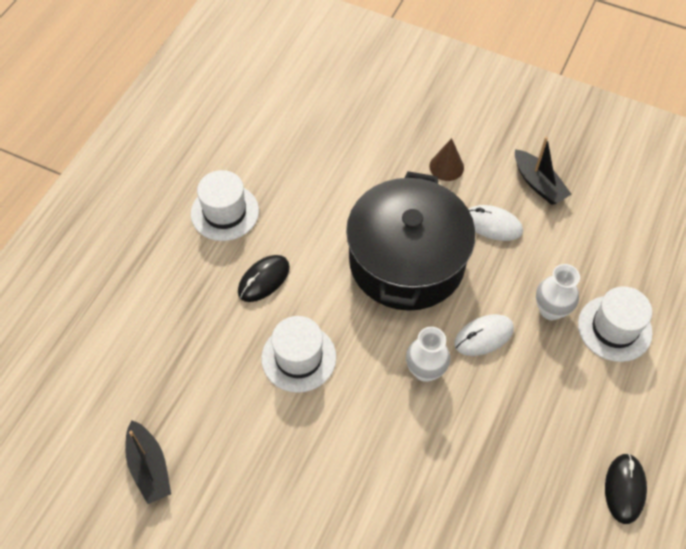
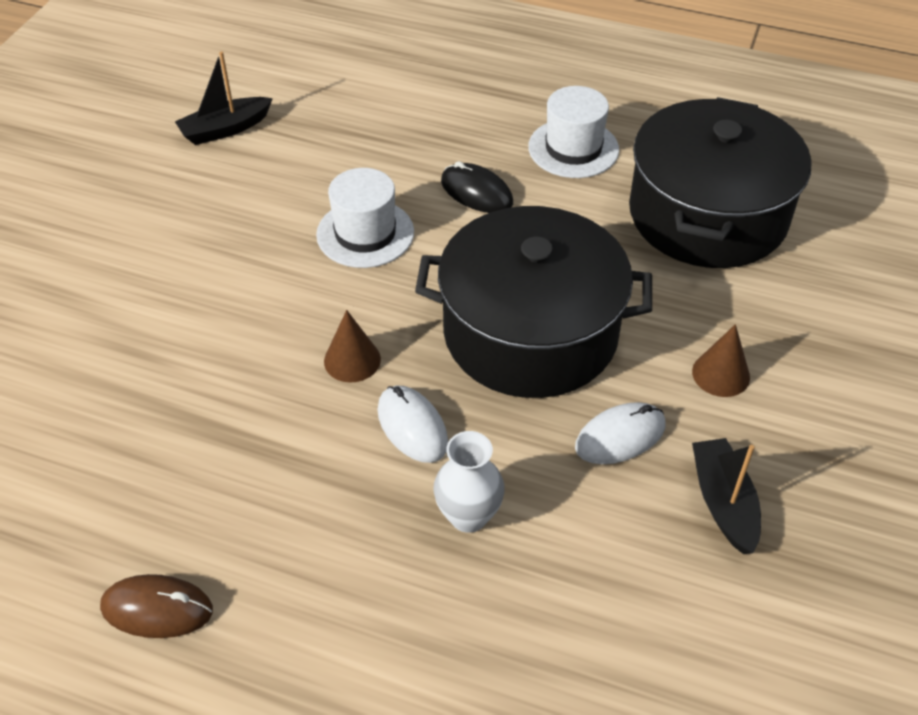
camera: 85 degrees right, 10 degrees down
(307, 146) = (708, 215): none -> black pot
(425, 370) = (352, 360): white vase -> brown cone
(492, 225) = (620, 436): white mouse -> white mouse turned 45 degrees clockwise
(538, 184) = (723, 502): black boat -> black boat turned 120 degrees clockwise
(614, 328) = (443, 610): white hat -> none
(624, 489) = (157, 609): black mouse -> brown mouse

